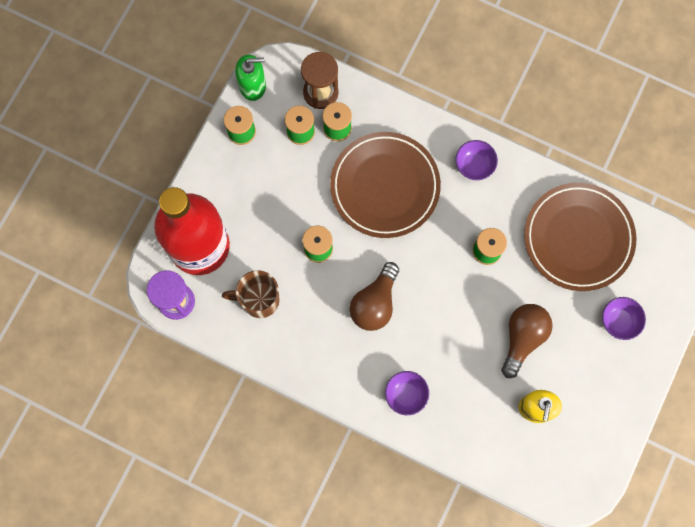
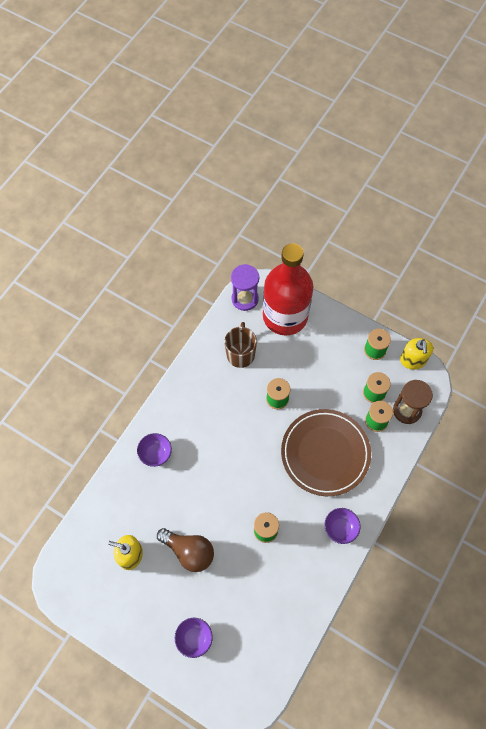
camera: 95 degrees right, 10 degrees down
(252, 86) = (413, 360): green soap dispenser -> yellow soap dispenser
(375, 303) = (230, 437): brown light bulb -> none
(578, 238) = (270, 612): brown plate -> none

